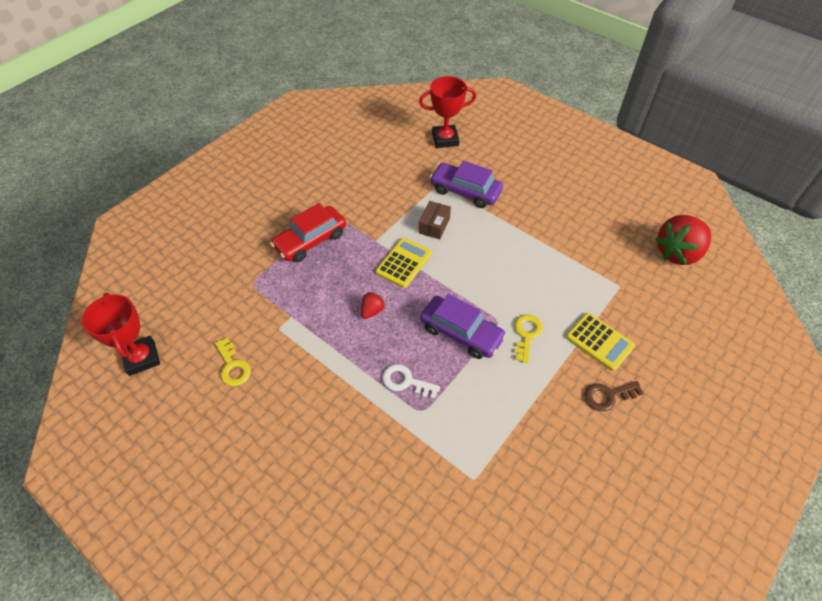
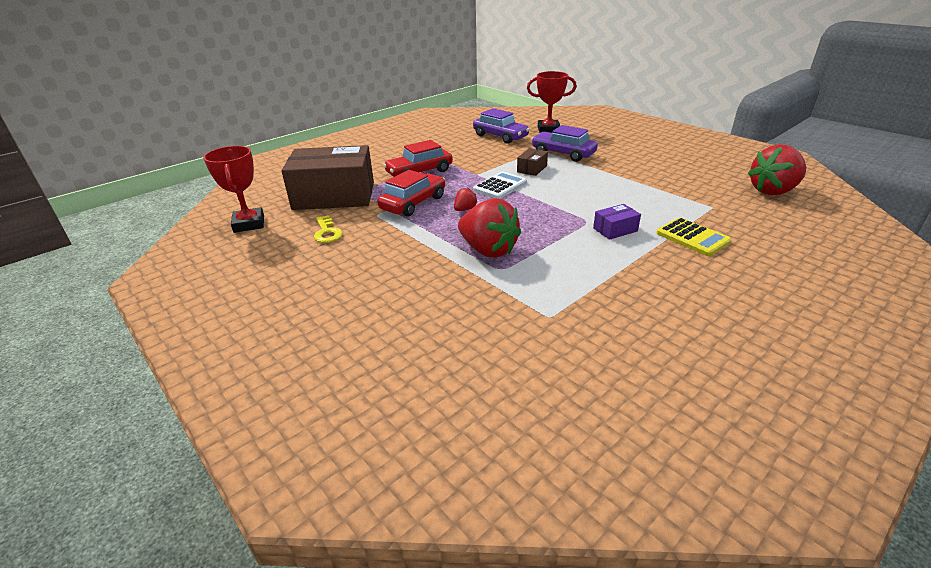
camera: 10 degrees right, 20 degrees down
(224, 295) = (334, 196): none -> brown box
(315, 303) = (413, 203): none -> red car
(404, 263) = (500, 186): yellow calculator -> white calculator
(405, 381) = (488, 250): white key -> red strawberry
(461, 333) = (548, 225): purple car -> purple car (500, 136)
(526, 334) = (615, 229): yellow key -> purple box
(608, 396) = (702, 271): brown key -> none

